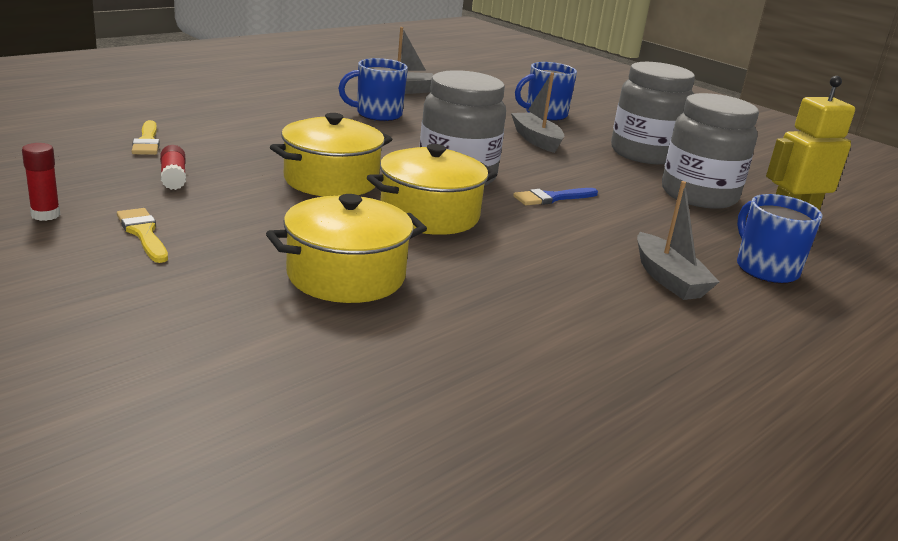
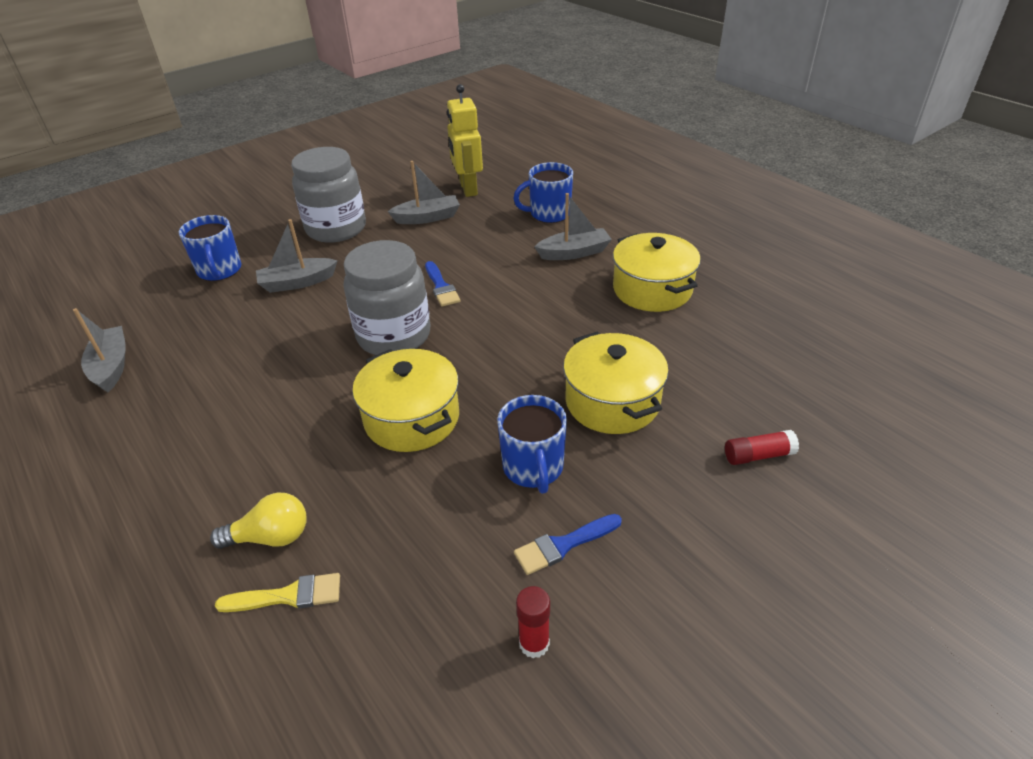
camera: 80 degrees left, 15 degrees up
(143, 233) = (563, 545): yellow brush -> blue brush
(173, 177) = (413, 546): red glue stick -> red glue stick (758, 455)
(206, 136) = (271, 537): none -> yellow light bulb
(377, 114) = (203, 388): blue mug -> blue mug (533, 468)
(429, 215) = (486, 355): yellow pot -> yellow pot (652, 289)
(698, 195) = (427, 218): grey jar -> grey boat

